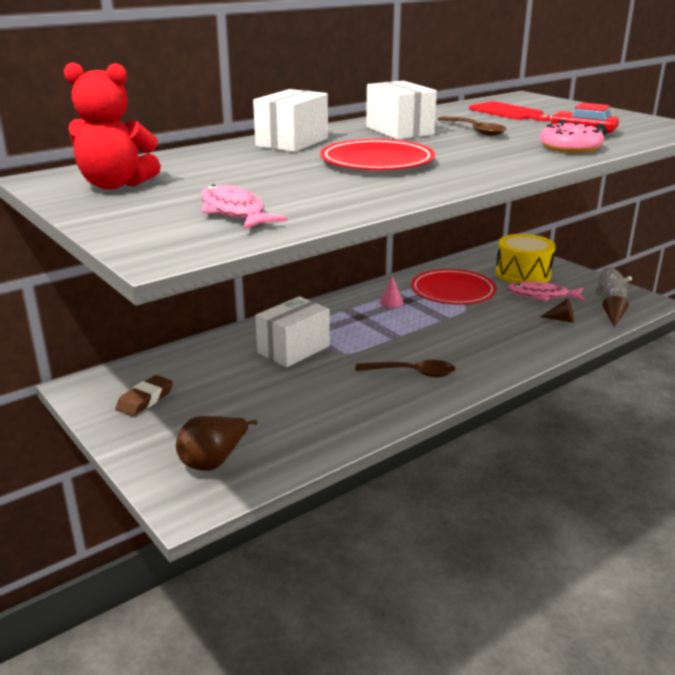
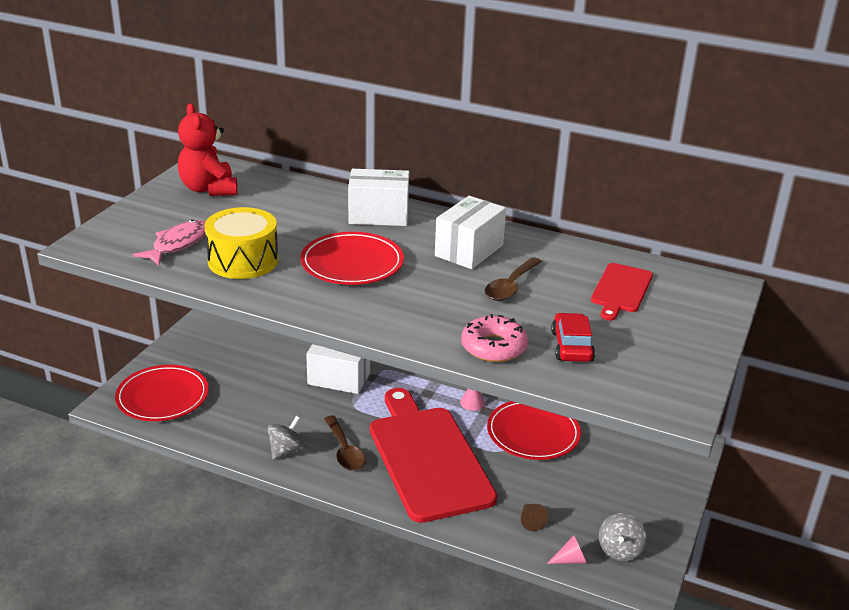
camera: 60 degrees right, 5 degrees up
(145, 399) = (220, 341): brown eraser -> none
(214, 461) = (162, 397): brown pear -> red plate
(387, 403) = (286, 451): none -> grey spinning top
(453, 338) = (427, 458): none -> red cutting board
(523, 274) = (626, 471): yellow drum -> yellow drum (243, 260)
(541, 296) = (579, 496): pink fish -> none
(613, 318) = (570, 560): brown cone -> pink cone

